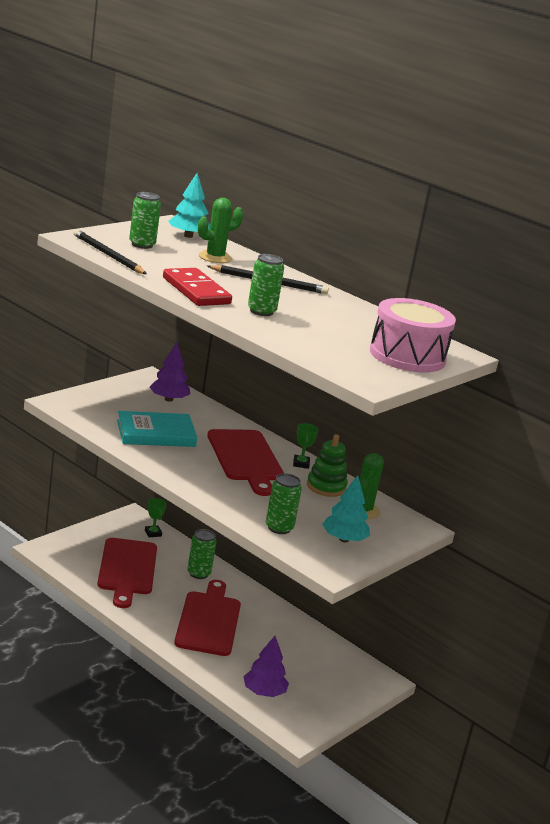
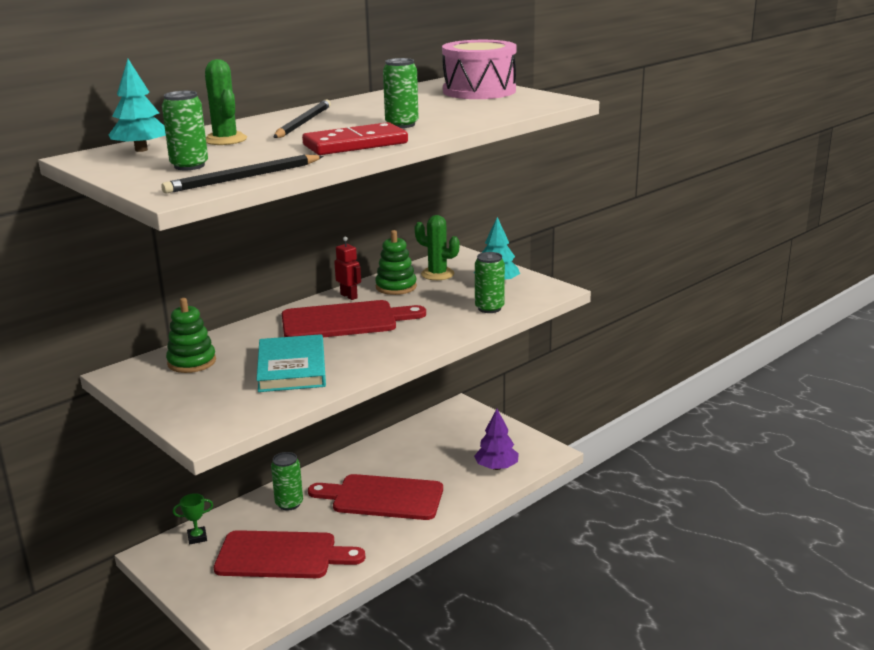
camera: 80 degrees left, 0 degrees up
(168, 399) = (192, 362): purple tree -> green stacking toy
(301, 464) = (349, 296): green trophy -> red robot

